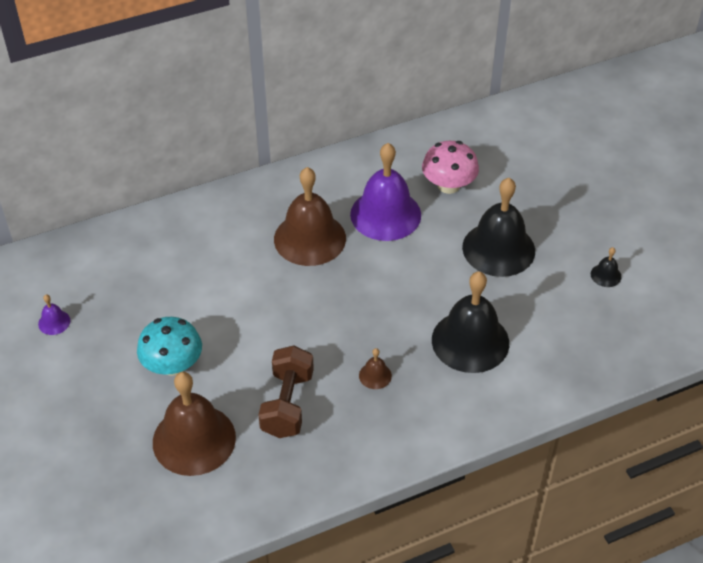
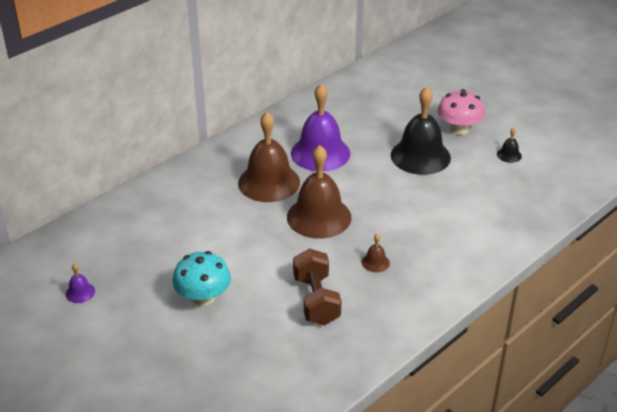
camera: 20 degrees left, 10 degrees down
(194, 439) = (252, 346): brown bell -> brown bell (319, 217)
(448, 185) = (358, 124): pink mushroom -> pink mushroom (459, 129)
(470, 341) = (435, 221): black bell -> none

